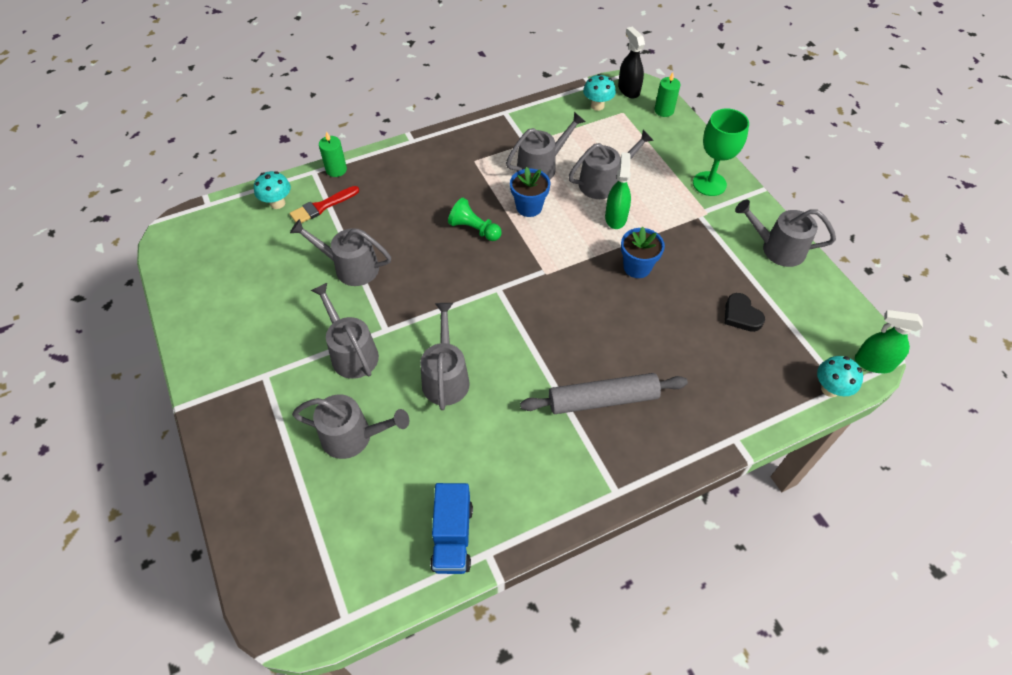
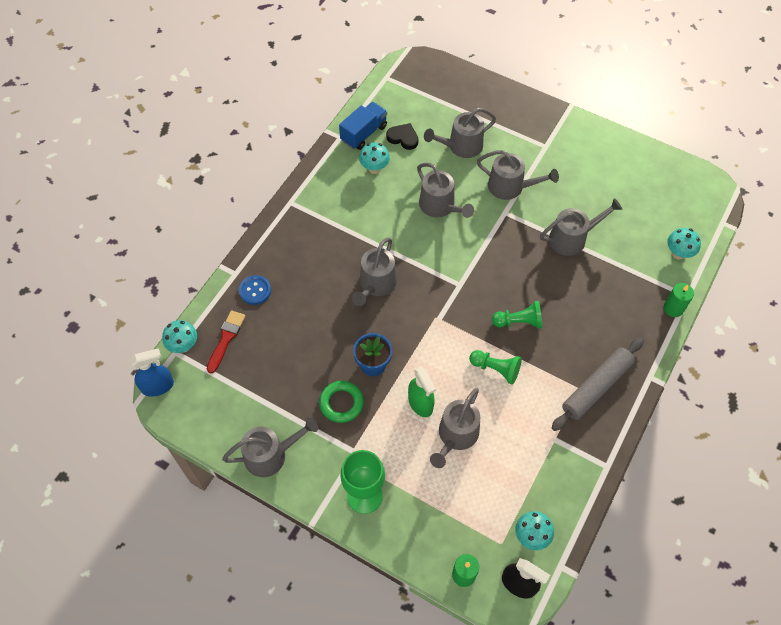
camera: 145 degrees right, 5 degrees up
(322, 206) = (645, 271): red brush -> red brush (226, 339)
(452, 537) = (364, 133): blue truck -> blue truck turned 75 degrees clockwise
(479, 473) = (374, 168): none -> turquoise mushroom
(529, 207) = (496, 369): blue flower pot -> green pawn
(541, 167) = (520, 419): grey watering can -> grey watering can (376, 284)
(603, 399) = (332, 250): grey rolling pin -> grey rolling pin (596, 387)
(688, 253) = (341, 403): none -> green ring
(720, 404) = (255, 290): none -> blue button
(741, 315) = (272, 369): black heart -> black heart (403, 138)
(873, 363) = (158, 386): green spray bottle -> blue spray bottle

